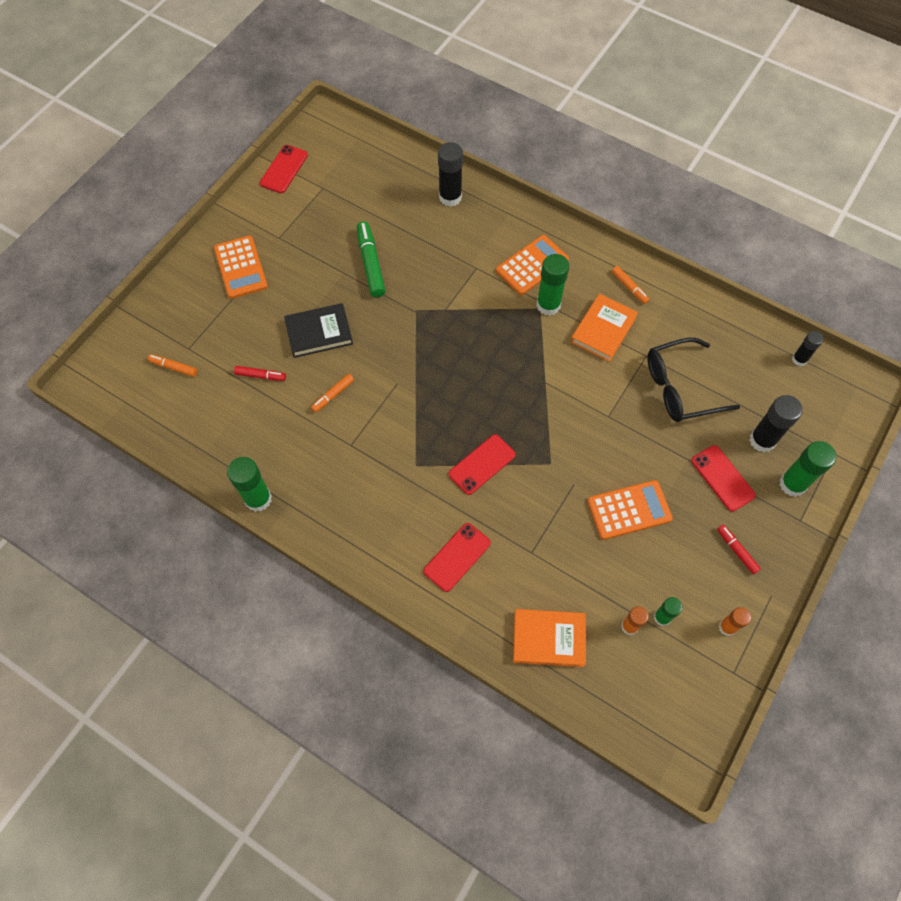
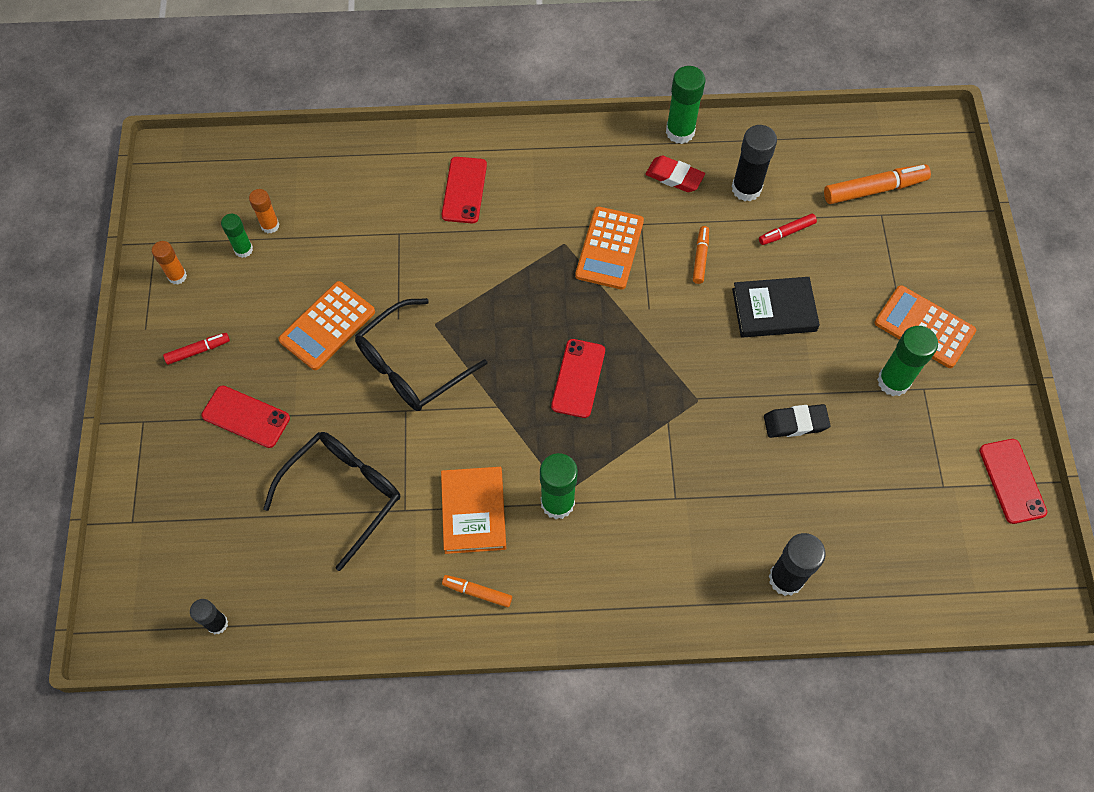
camera: 145 degrees right, 0 degrees up
(174, 367) = (874, 189): orange marker -> orange marker, size x1.76
(296, 465) = (674, 177): none -> red eraser
(319, 333) = (774, 310): black book -> black book turned 45 degrees clockwise
(370, 264) = (795, 423): green marker -> black eraser
(482, 464) = (501, 282): red phone -> red phone (578, 378)
(532, 265) = (613, 545): orange calculator -> orange calculator (609, 248)
(548, 639) = (337, 175): orange book -> none
(584, 443) = (412, 365): none -> black glasses
(736, 551) = (198, 351): red marker -> red marker turned 45 degrees counterclockwise
(762, 440) = (220, 487): black glue stick -> black glue stick (746, 189)
(792, 484) = (166, 456): green glue stick -> green glue stick (893, 381)

